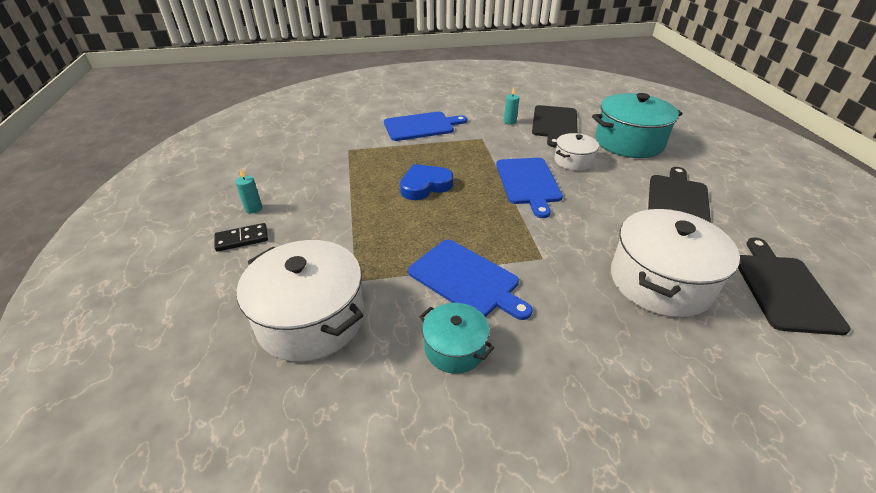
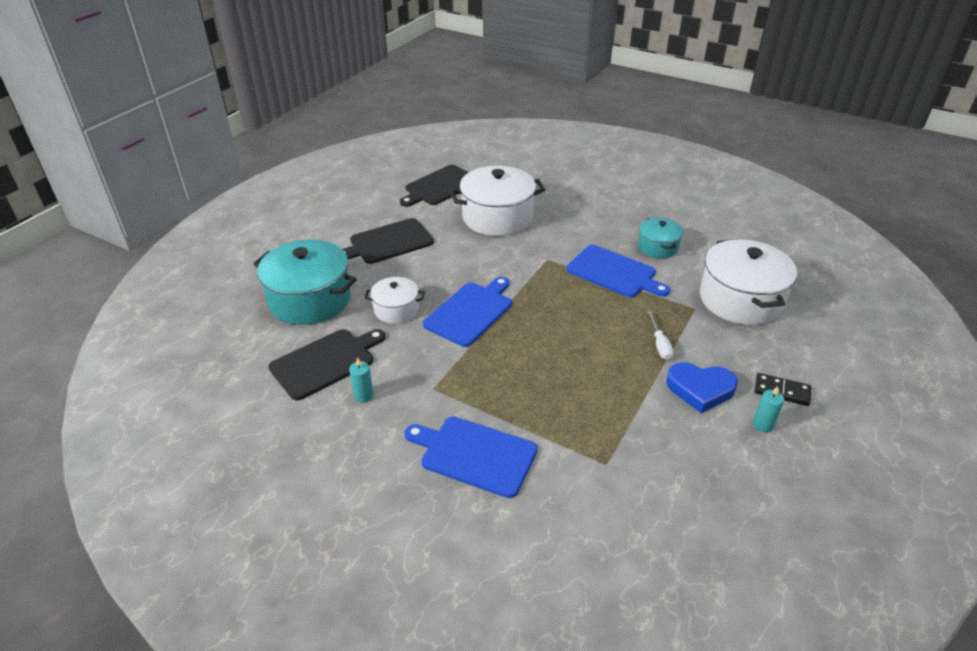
camera: 140 degrees left, 0 degrees up
(365, 229) = (659, 344): none -> white screwdriver
(425, 186) = (566, 359): blue heart -> blue heart (700, 389)
(466, 279) = (614, 272): blue cutting board -> blue cutting board turned 135 degrees clockwise

